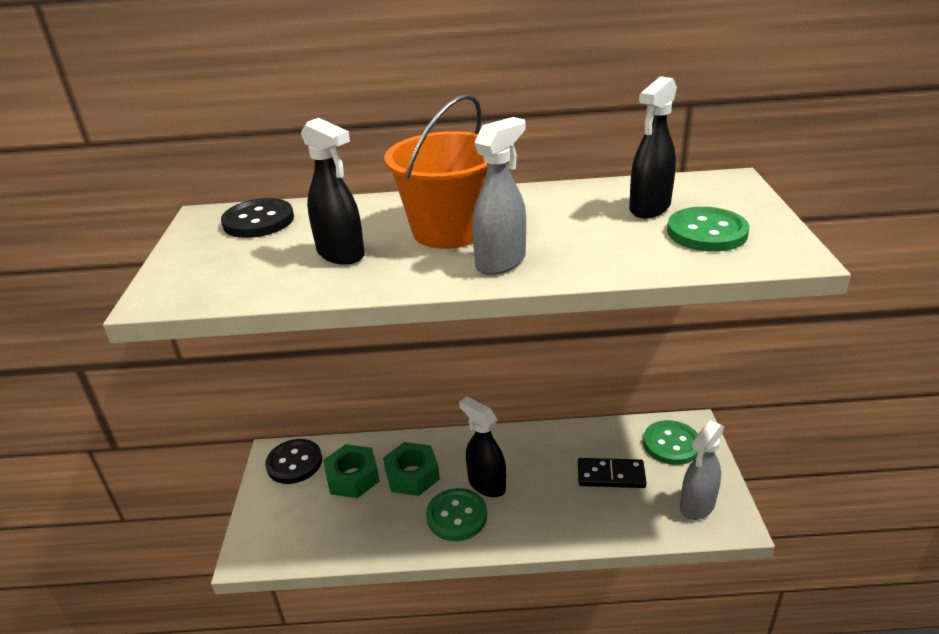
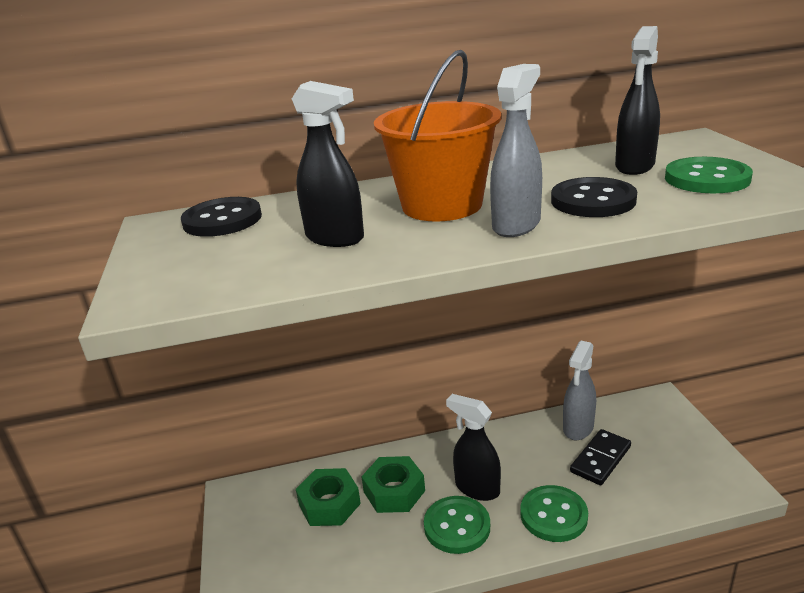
camera: 10 degrees left, 5 degrees down
(294, 463) = (259, 499): black button -> black button (593, 201)
(611, 475) = (601, 459): black domino -> black domino turned 45 degrees counterclockwise
(671, 444) = (647, 420): green button -> green button (553, 515)
(697, 506) = (697, 475): grey spray bottle -> grey spray bottle (578, 428)

